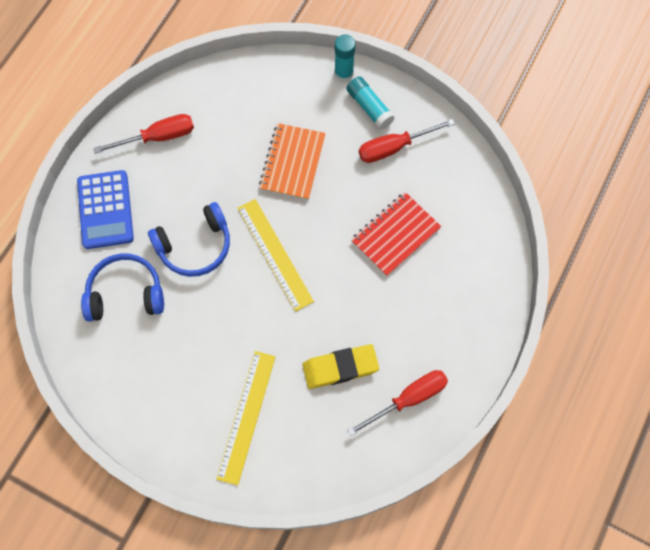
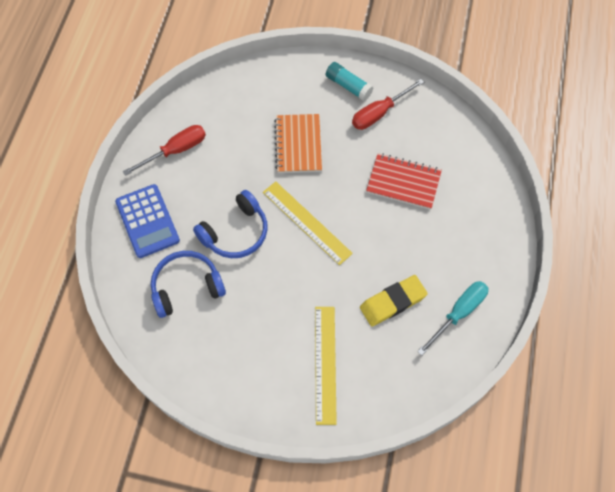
camera: 15 degrees left, 5 degrees down
(344, 73) = (318, 64): turquoise glue stick -> none
(395, 235) = (403, 182): red notebook -> red notebook turned 75 degrees clockwise
(408, 399) = (458, 313): red screwdriver -> turquoise screwdriver

